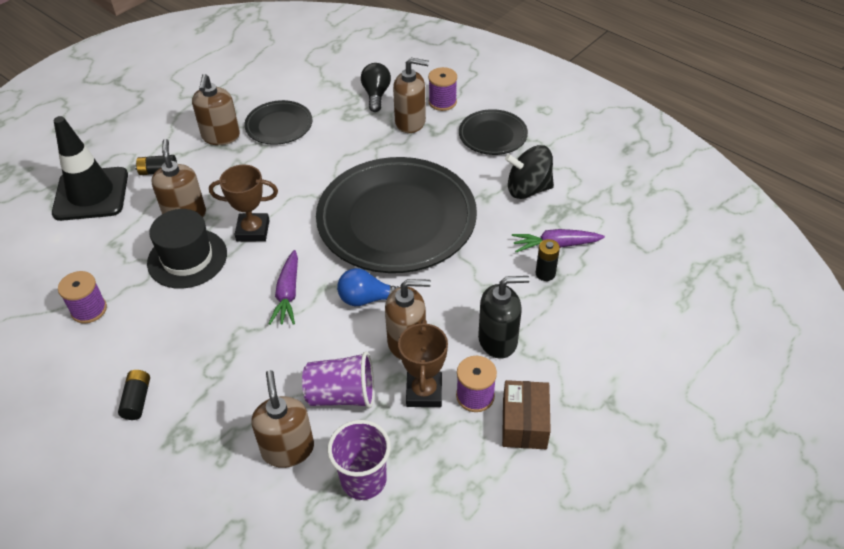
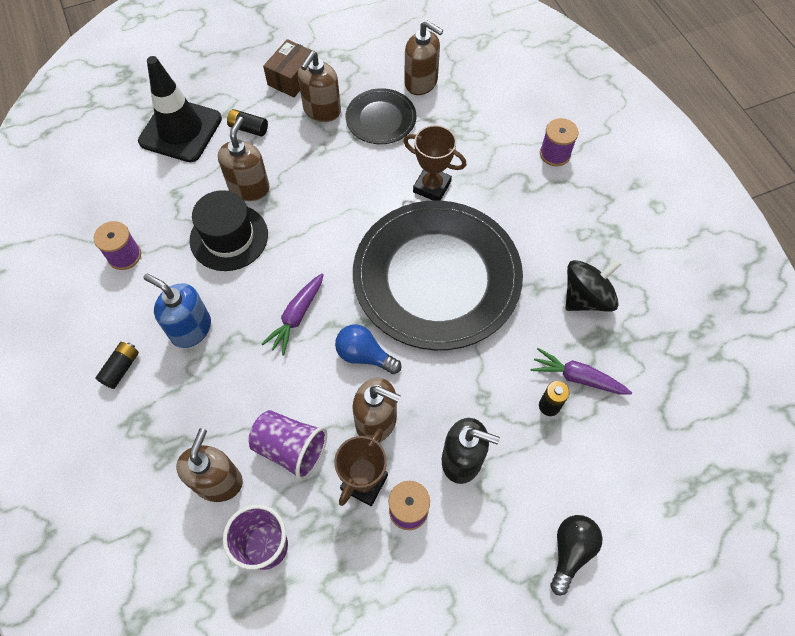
camera: 25 degrees right, 15 degrees up
(190, 341) = (191, 329): none -> blue soap dispenser
(253, 230) = (299, 231): brown trophy -> brown trophy (432, 187)
(376, 95) = (492, 119): black light bulb -> black light bulb (570, 551)
(410, 122) = (509, 166): brown soap dispenser -> brown soap dispenser (421, 82)
(492, 135) = (585, 216): black plate -> none
(524, 423) = (438, 563): brown box -> brown box (292, 78)
(528, 189) = (586, 297): black spinning top -> black spinning top turned 120 degrees clockwise

